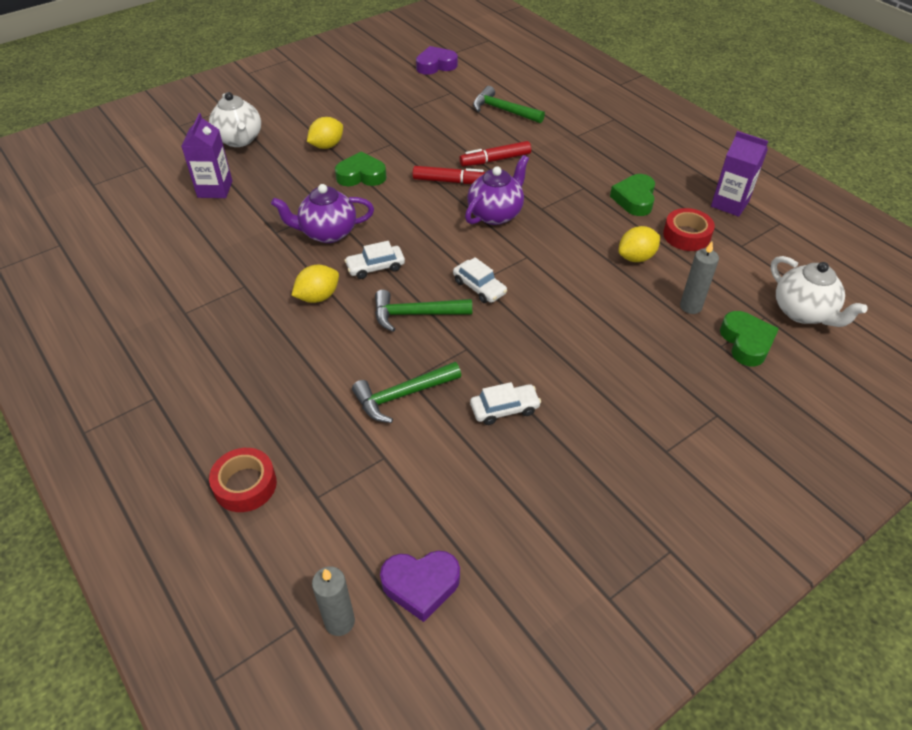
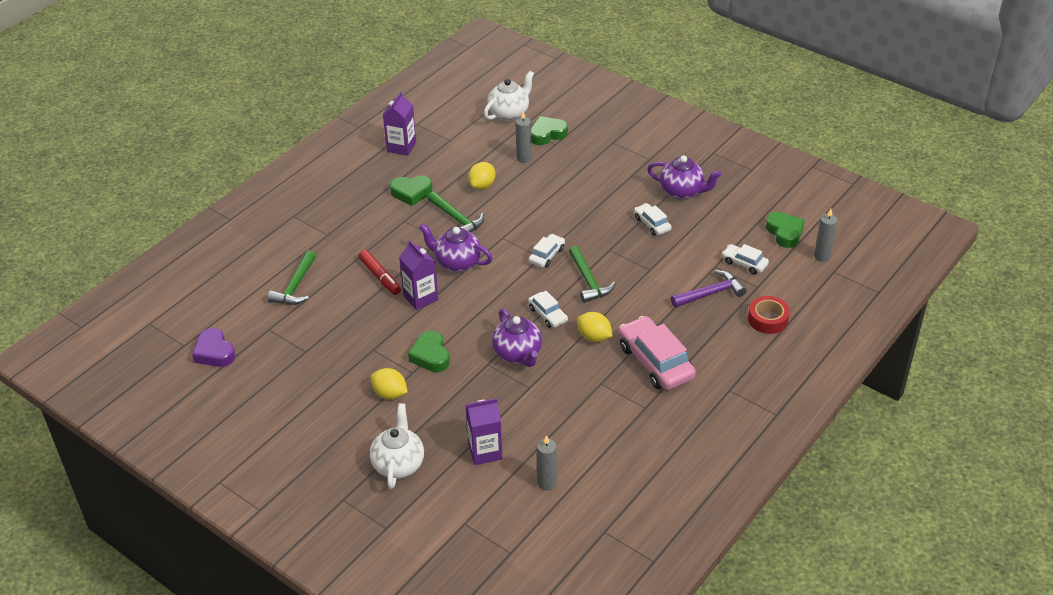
camera: 105 degrees left, 5 degrees down
(146, 219) = (546, 483): none -> grey candle
(239, 140) = (398, 464): white teapot -> white teapot turned 45 degrees counterclockwise
(245, 340) = (655, 362): none -> pink car
(331, 433) = (710, 293): none -> purple hammer
(373, 497) = (744, 263): none -> white car
(402, 395) = (664, 270): green hammer -> green hammer (457, 219)
(421, 585) = (785, 233): purple heart -> green heart
(450, 181) = (420, 297): red marker -> purple carton
(570, 469) = (682, 192): none -> purple teapot
(636, 257) = (482, 185): yellow lemon -> yellow lemon turned 75 degrees clockwise
(686, 235) = (447, 164): red tape -> none

